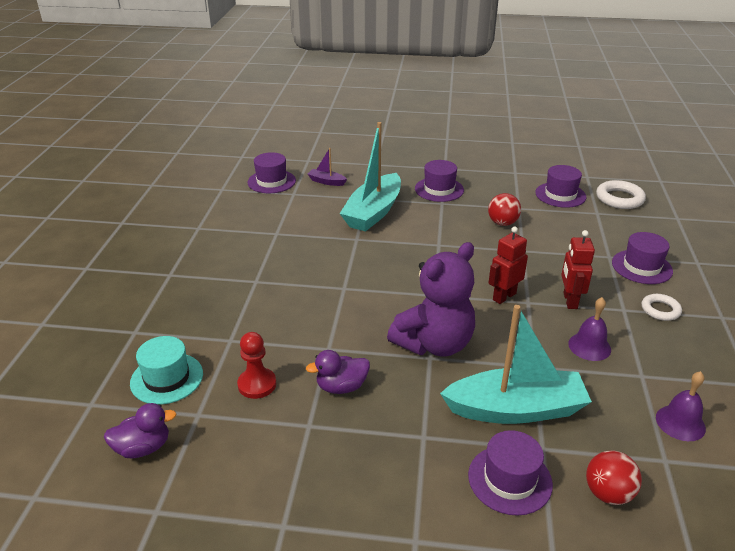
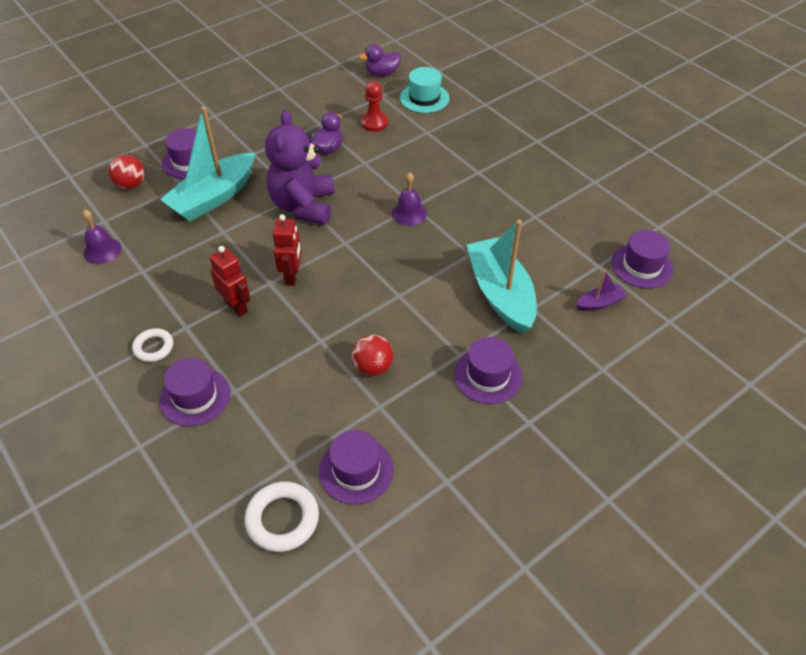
camera: 135 degrees right, 15 degrees up
(143, 448) = (382, 73): purple duck -> purple duck turned 45 degrees clockwise
(589, 346) = (194, 272): purple bell -> purple bell (409, 213)

